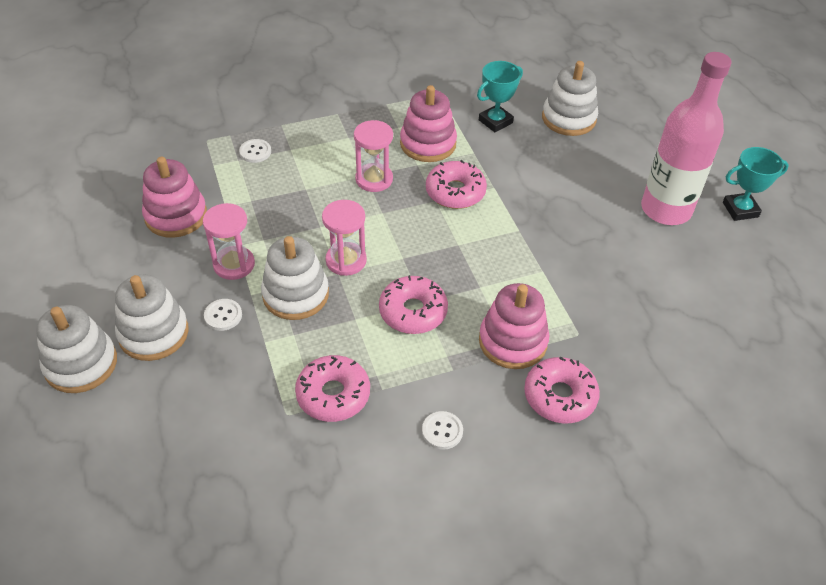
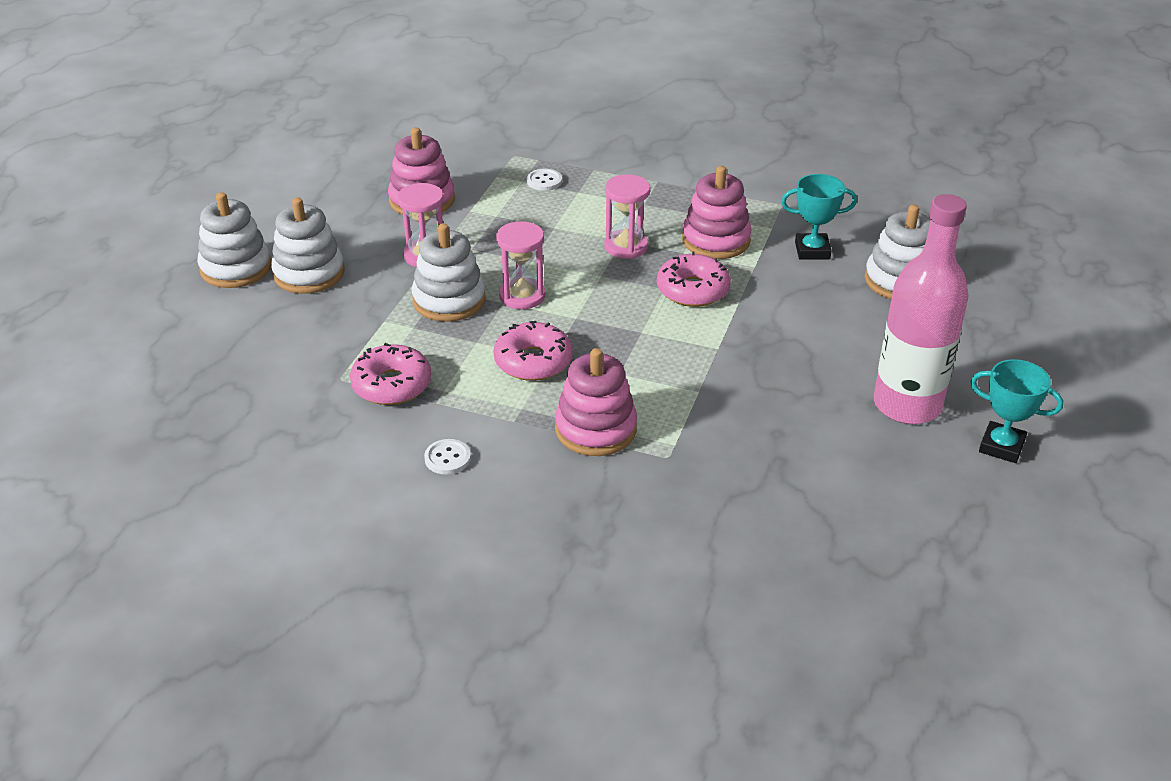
camera: 40 degrees right, 10 degrees down
(223, 315) = (374, 287): white button -> none
(560, 396) = (585, 492): pink donut -> none

